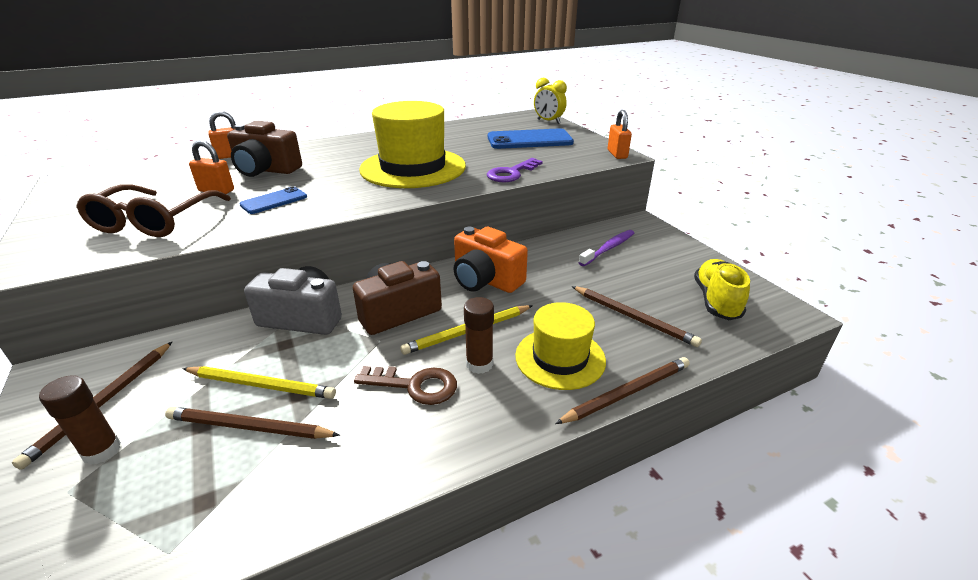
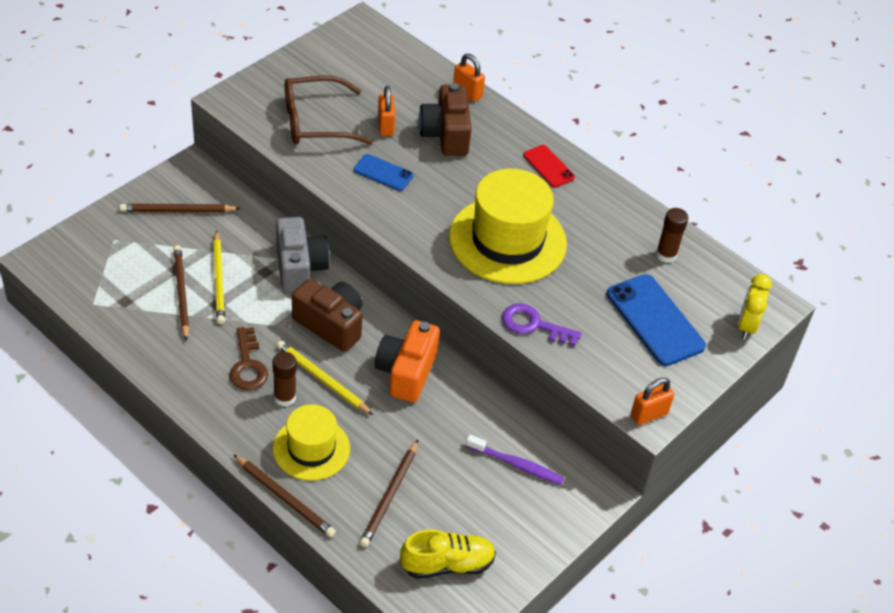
camera: 65 degrees right, 15 degrees up
(102, 451) = (143, 235): brown glue stick -> brown glue stick (666, 255)
(351, 144) = (548, 166): none -> red phone

